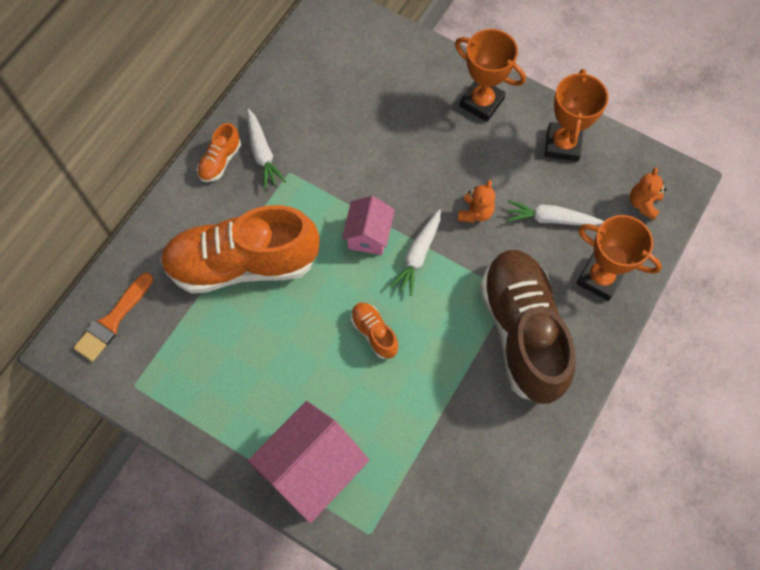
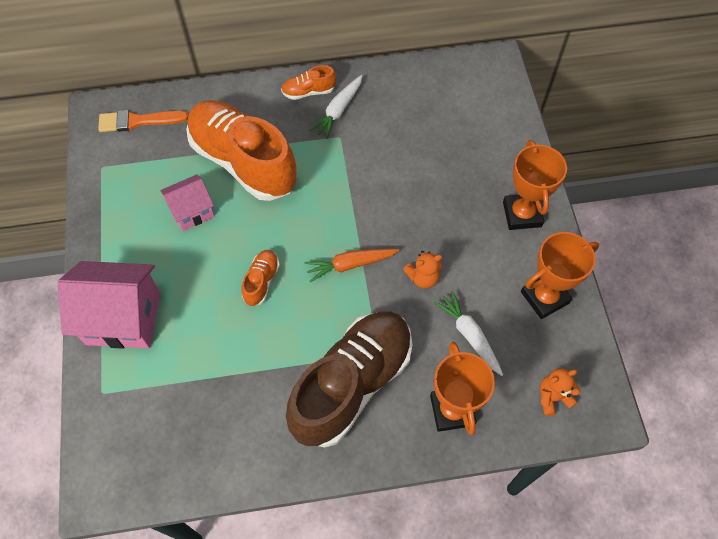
camera: 50 degrees right, 5 degrees down
(368, 235) = (336, 221): pink house -> pink house (192, 211)
(418, 255) = (350, 265): white carrot -> orange carrot

